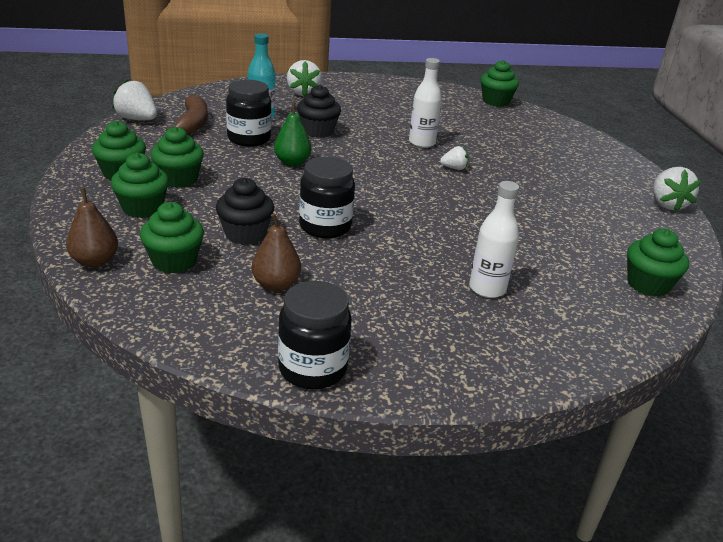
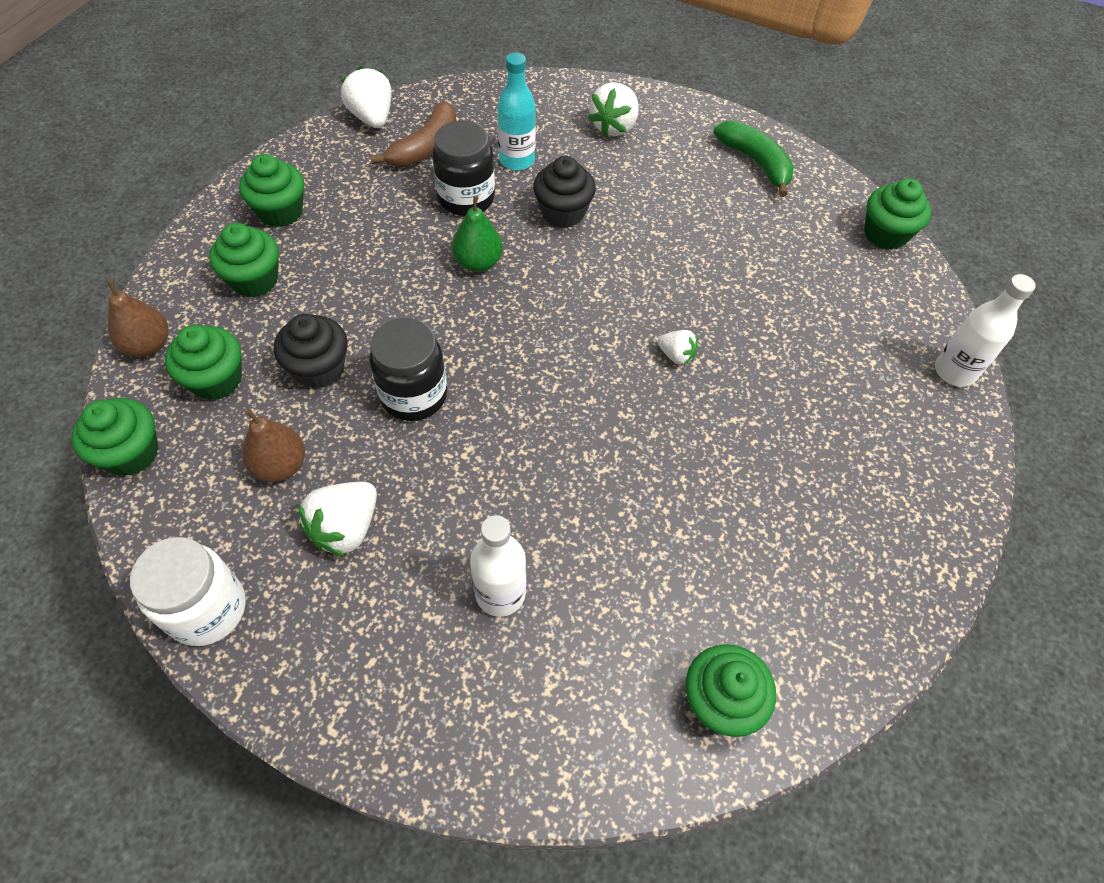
camera: 35 degrees right, 25 degrees up
(179, 179) = (329, 244): green cupcake -> green cupcake (131, 453)
(312, 369) = (207, 609): black jar -> white jar
(399, 90) = (756, 163): none -> green banana
(422, 143) = (680, 286): white bottle -> white bottle (954, 371)
(667, 204) = (930, 567): white strawberry -> white strawberry (346, 528)

